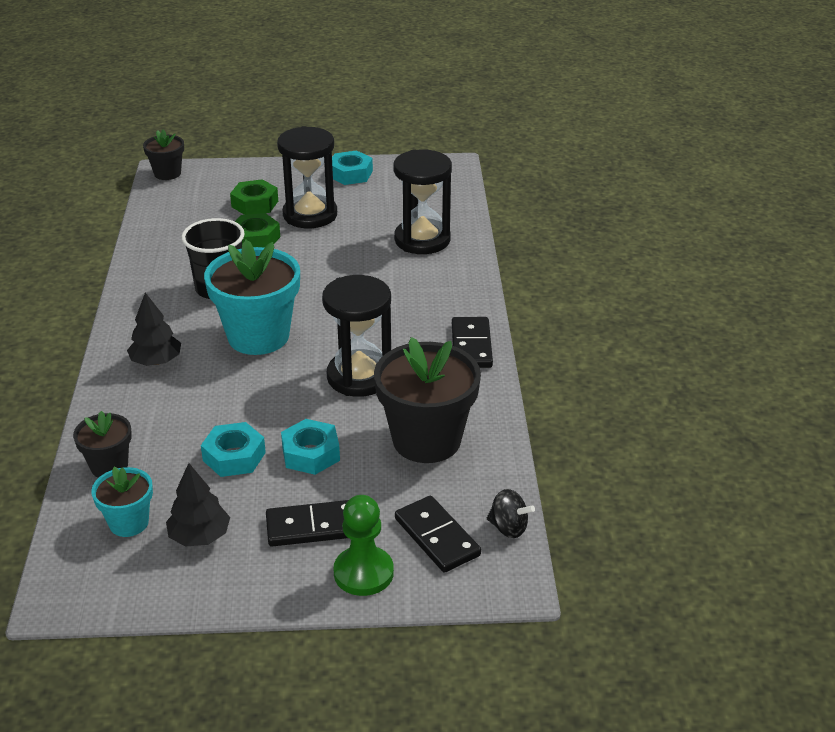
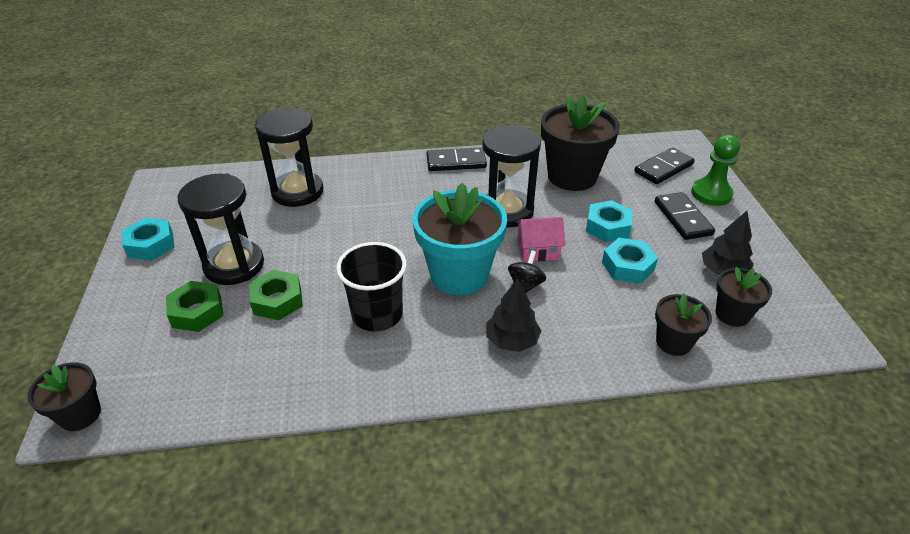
camera: 95 degrees left, 5 degrees up
(129, 523) = (732, 314): turquoise flower pot -> black flower pot
(282, 392) = (538, 249): none -> pink house
(508, 528) = (641, 144): black spinning top -> black spinning top (525, 285)

